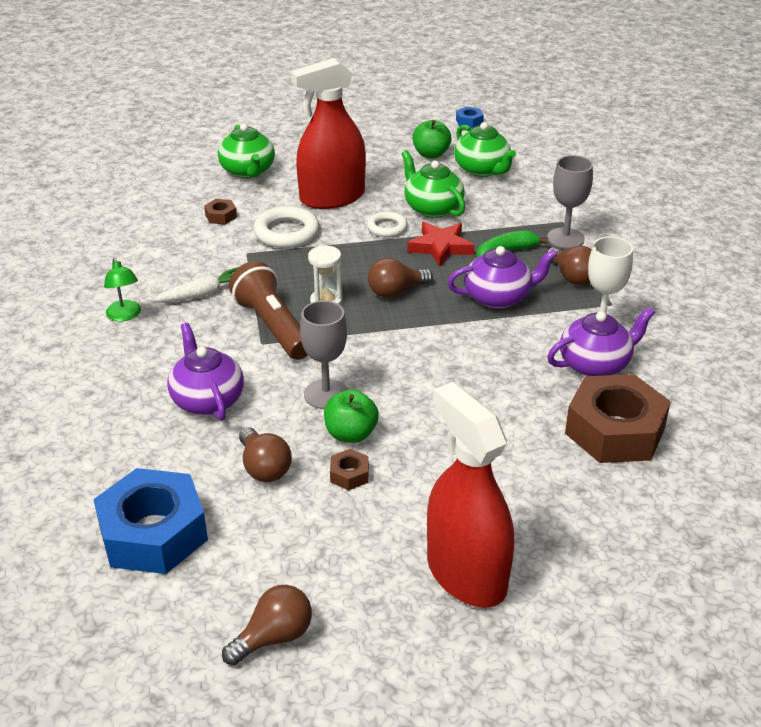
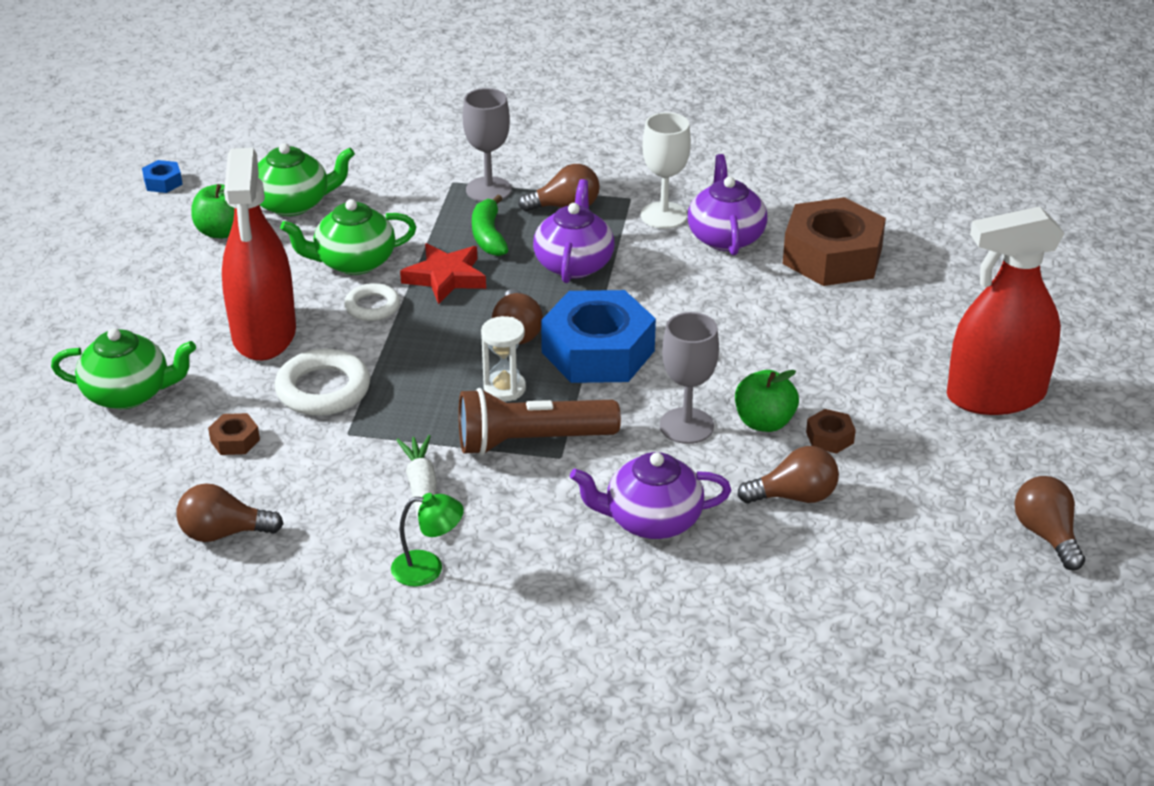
camera: 70 degrees left, 0 degrees up
(134, 235) = (223, 533): none -> brown light bulb
(153, 533) = (871, 599): blue nut -> blue nut (598, 352)

